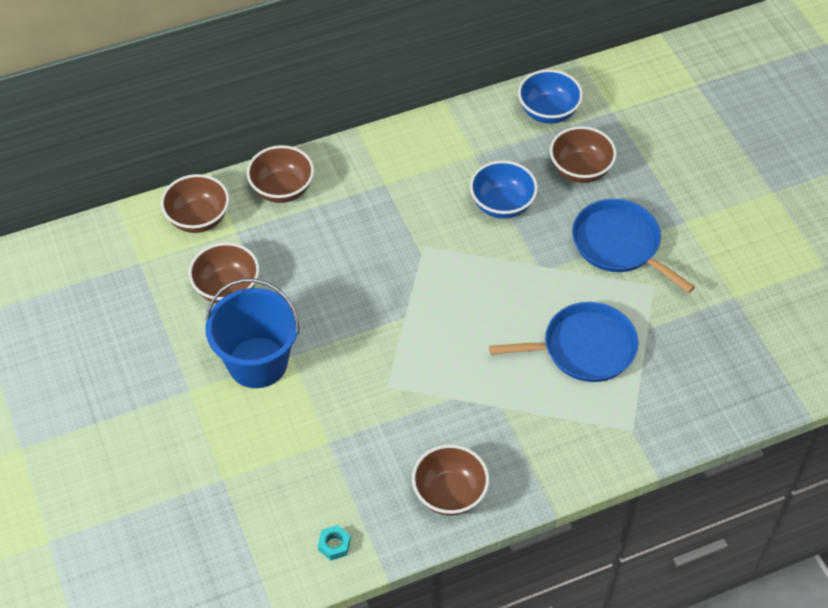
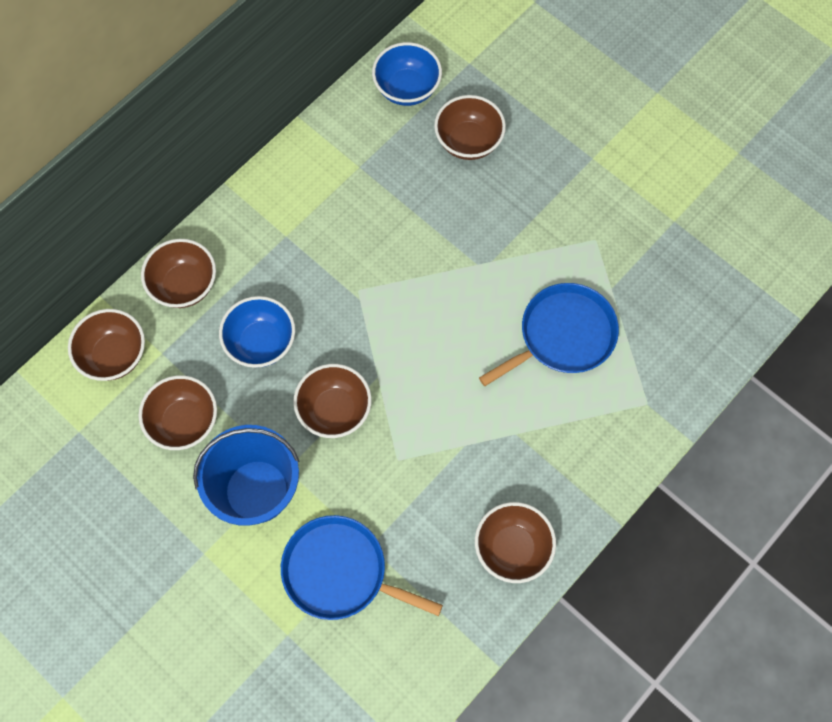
camera: 25 degrees left, 15 degrees up
(334, 545) = (430, 654): turquoise nut -> none
(355, 328) = (334, 410): none -> brown bowl
(502, 205) = (412, 211): blue bowl -> blue bowl (261, 342)
(619, 244) = (543, 209): blue pan -> blue pan (340, 572)

